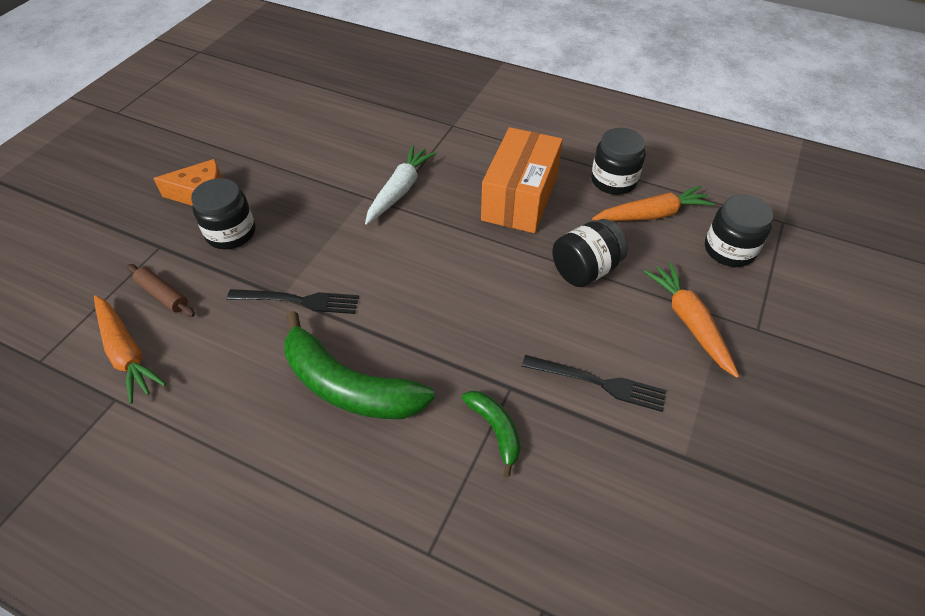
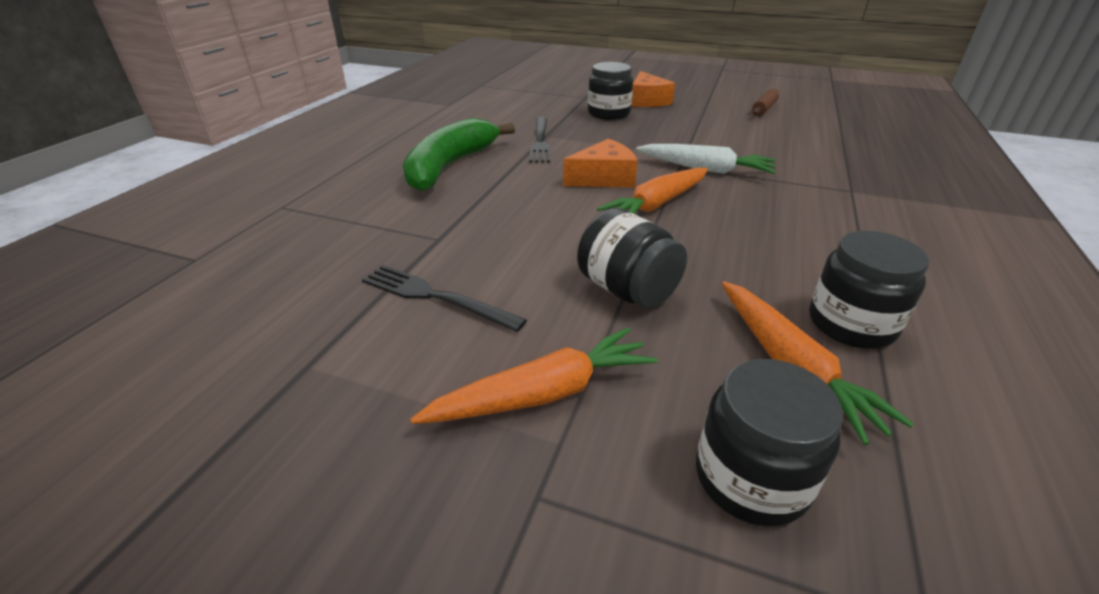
camera: 85 degrees right, 15 degrees down
(126, 353) = (486, 102): orange carrot -> orange carrot (657, 204)
(163, 295) = (538, 103): brown rolling pin -> brown rolling pin (764, 109)
(405, 259) = (603, 178): none -> orange cheese
(495, 430) = (388, 232): green banana -> none
(520, 198) = (743, 239): orange box -> none
(598, 383) = (435, 297): black fork -> black fork turned 105 degrees clockwise

